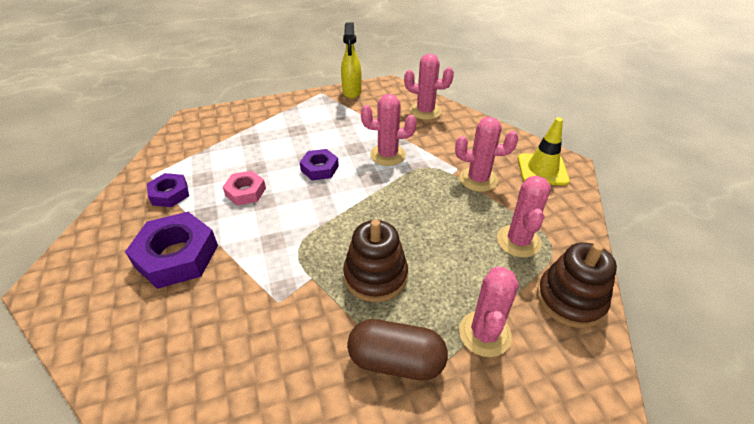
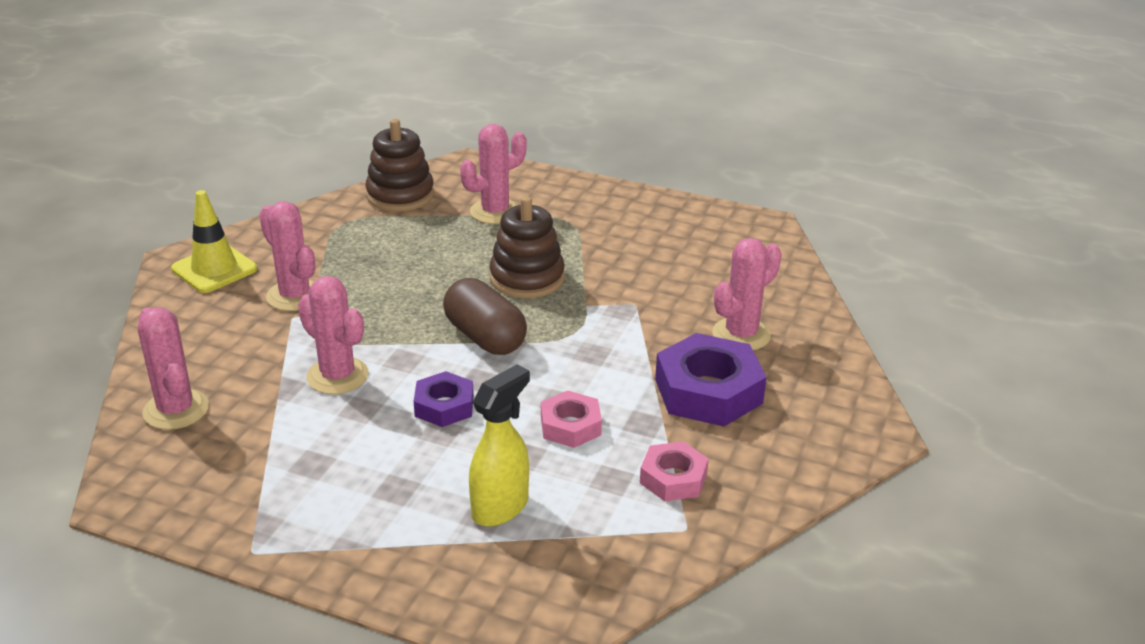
camera: 140 degrees left, 10 degrees down
(170, 194) = (673, 478): purple nut -> pink nut
(352, 92) = (204, 520): yellow spray bottle -> yellow spray bottle (500, 507)
(396, 361) = (579, 230): brown capsule -> brown capsule (485, 337)
(518, 241) = (365, 238): pink cactus -> pink cactus (741, 334)

